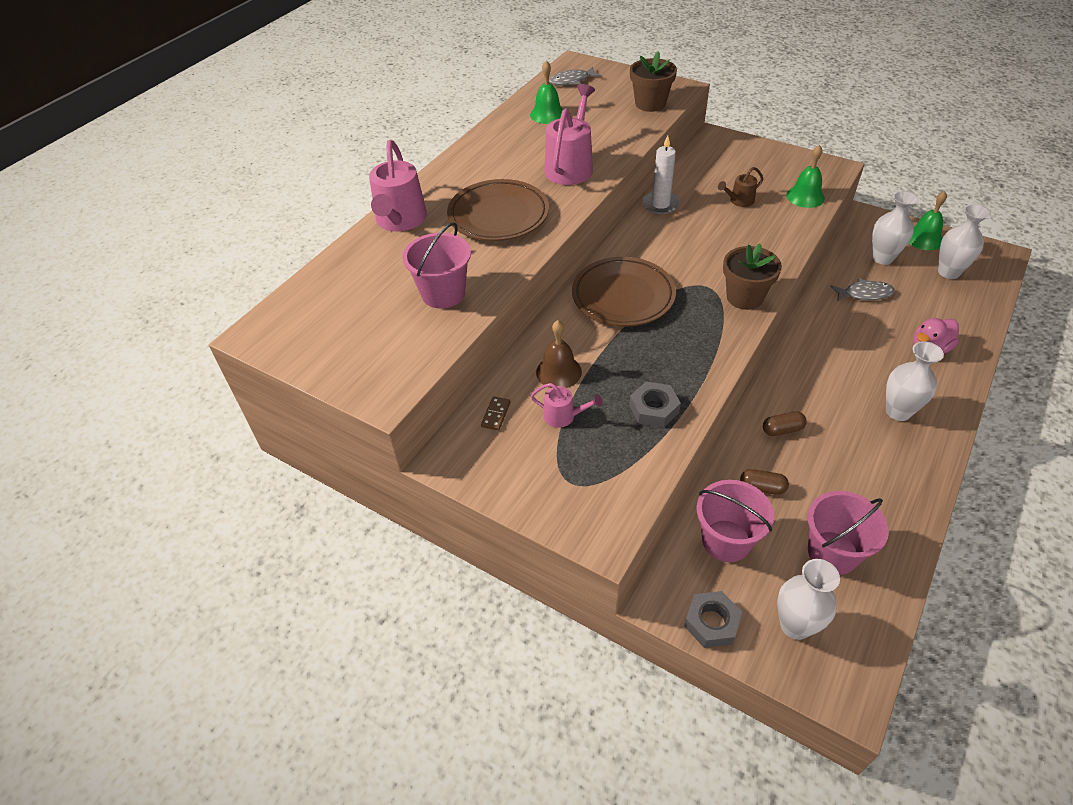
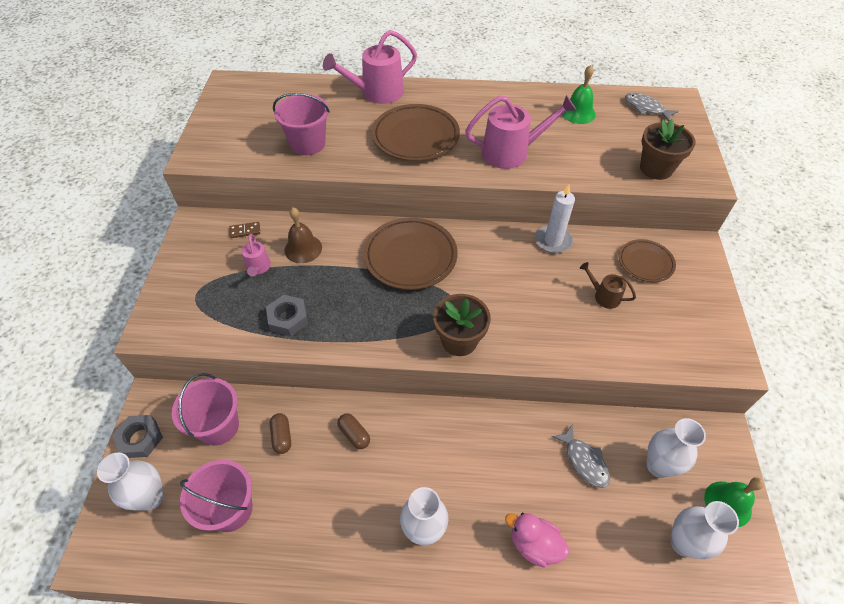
camera: 60 degrees right, 5 degrees up
(716, 167) = (645, 263): none -> brown plate
(805, 196) = (655, 348): green bell -> none

